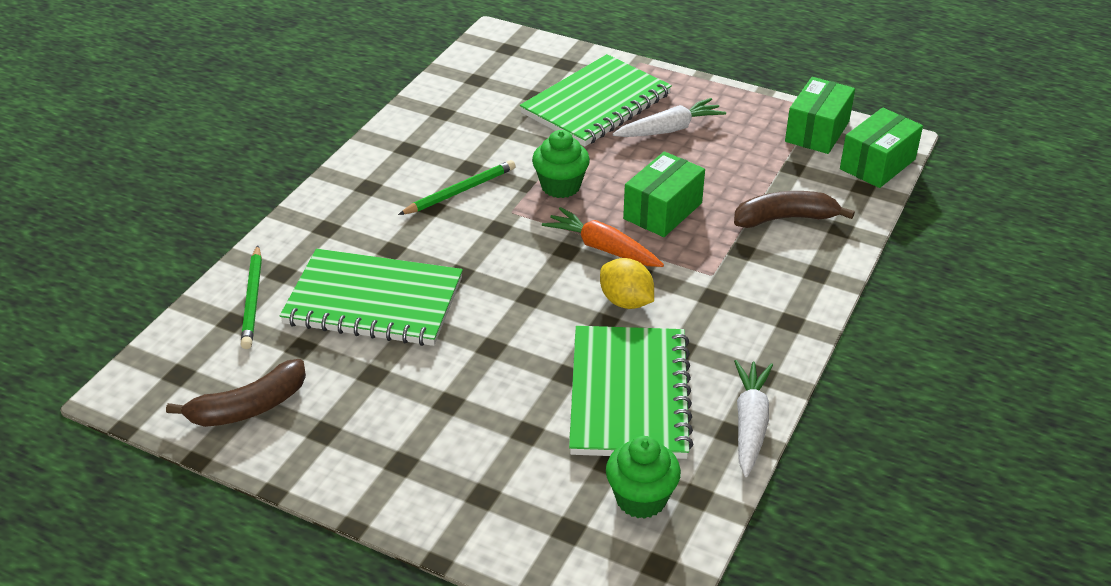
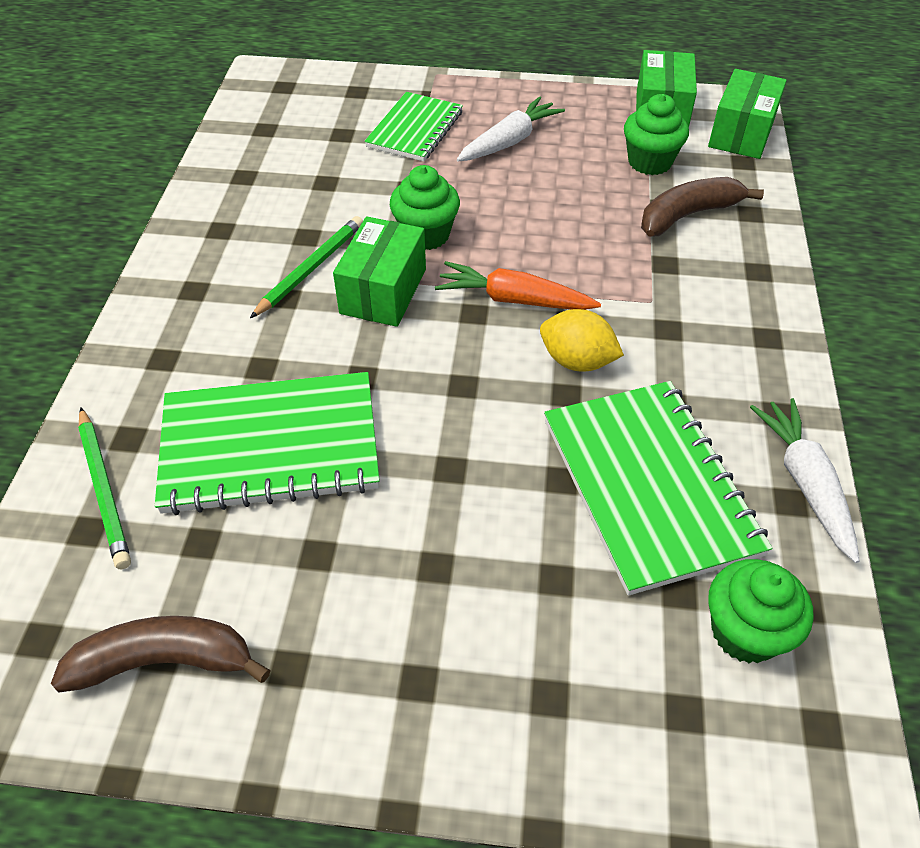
camera: 20 degrees left, 10 degrees up
(249, 407) = (164, 661): brown banana -> brown banana turned 135 degrees counterclockwise
(596, 104) = (415, 129): green notebook -> green notebook, size x0.63
(662, 211) = (555, 237): green box -> green box (383, 291)
(779, 170) = (649, 162): none -> green cupcake

